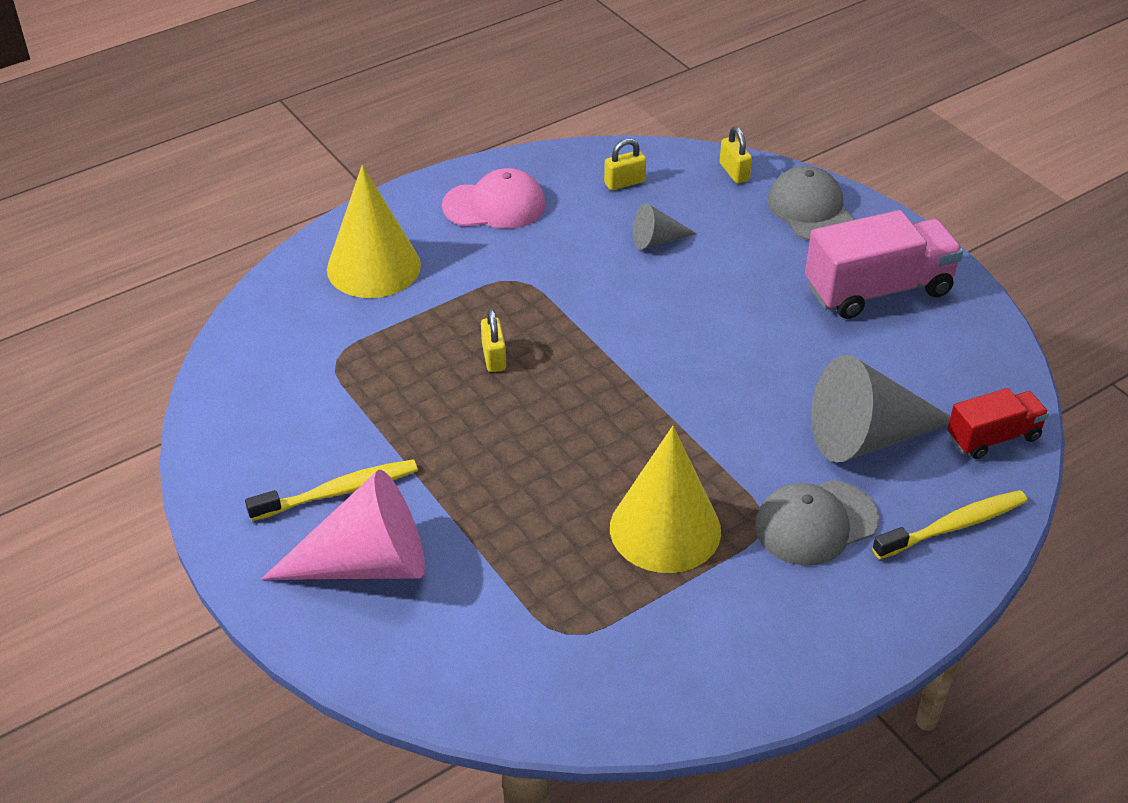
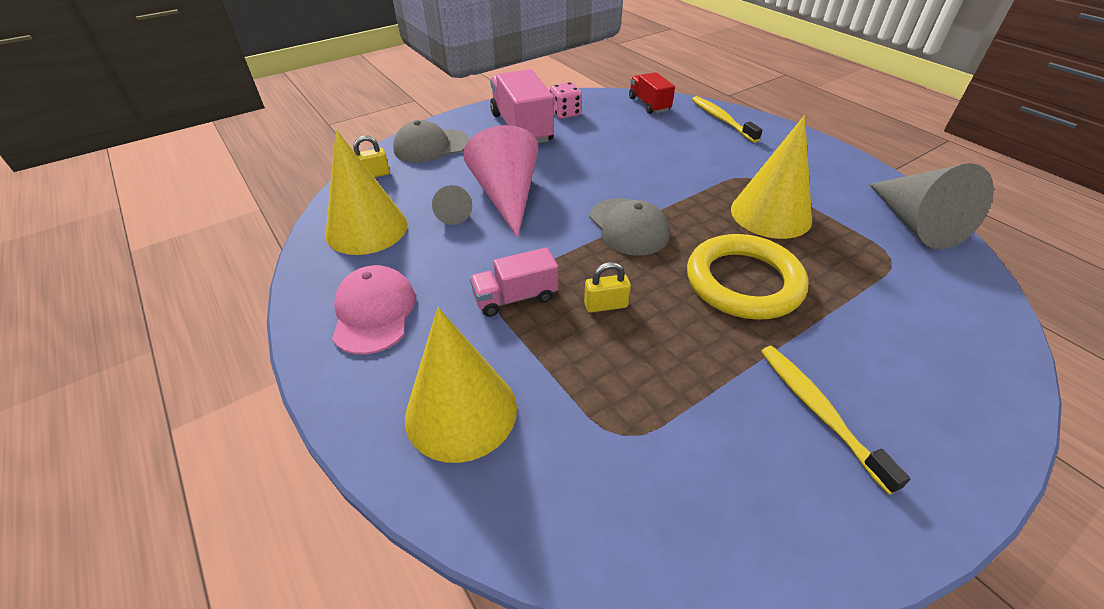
camera: 90 degrees left, 0 degrees up
(366, 563) = (895, 380): pink cone -> pink cone (507, 196)
(509, 293) = (515, 297): none -> pink truck
(525, 473) = (743, 282): none -> yellow ring
(624, 182) = (367, 229): yellow padlock -> yellow cone
(816, 523) = (738, 159): grey cap -> grey cap (628, 227)
(867, 437) = (659, 139): grey cone -> grey cone (915, 223)
(936, 335) = (565, 113): none -> pink dice

